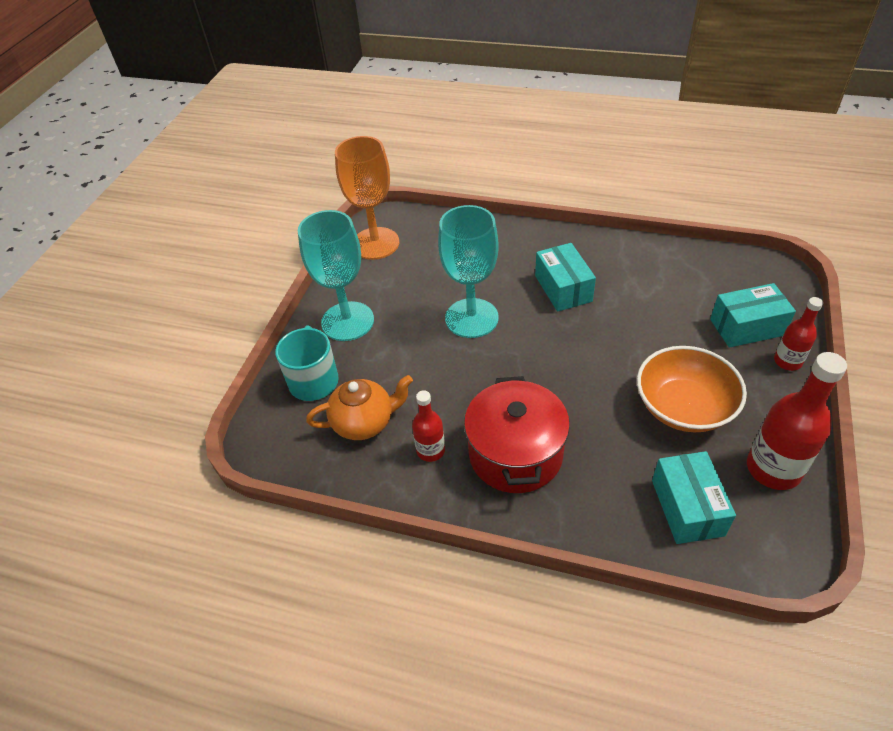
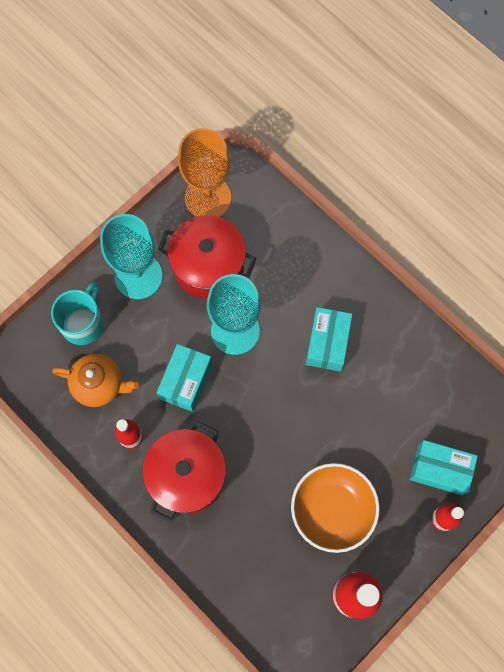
camera: 25 degrees right, 25 degrees up
(410, 286) = (208, 266): none -> red pot
(687, 507) = (271, 586): turquoise box -> turquoise box (185, 381)

